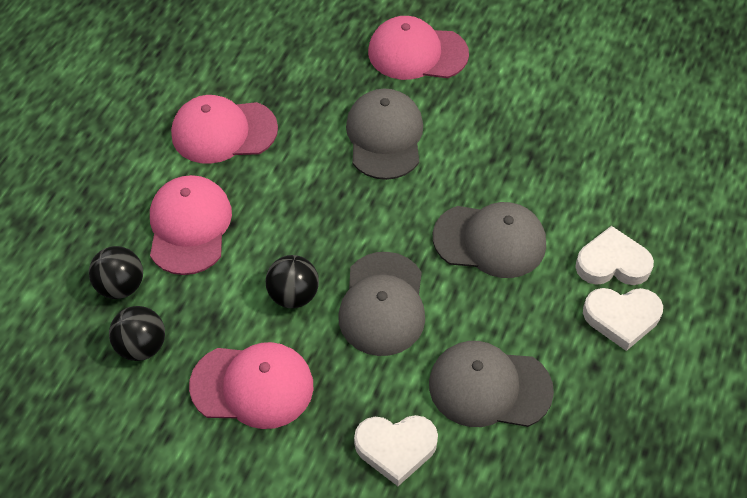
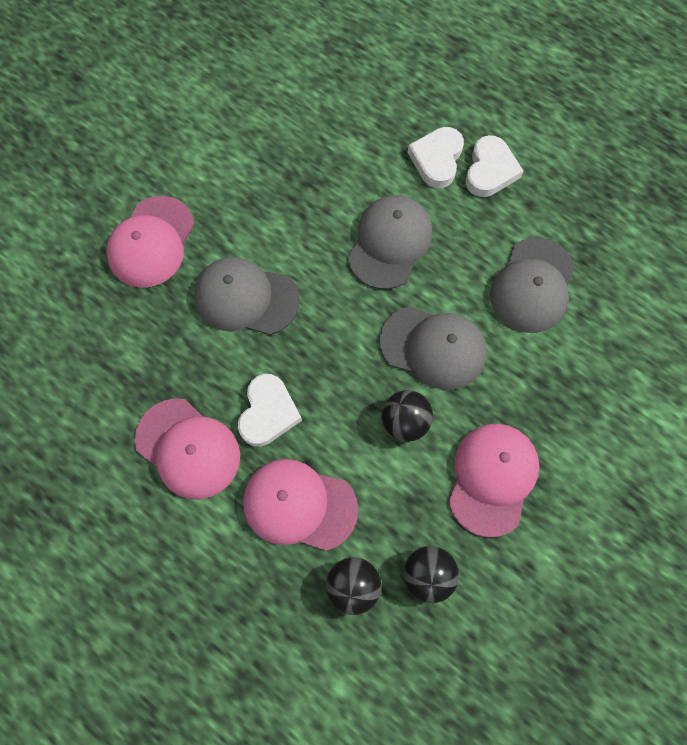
camera: 75 degrees left, 15 degrees up
(224, 132) = (188, 448): pink cap -> pink cap turned 60 degrees counterclockwise
(396, 448) = (574, 372): white heart -> white heart (268, 413)

